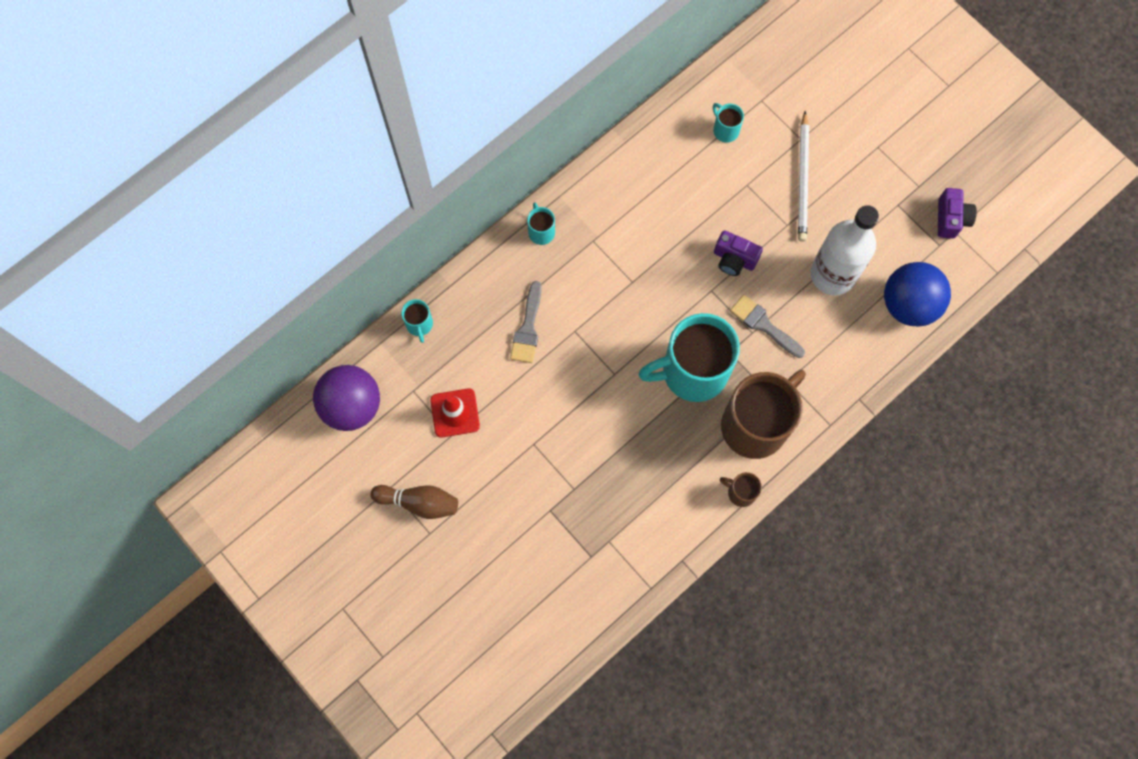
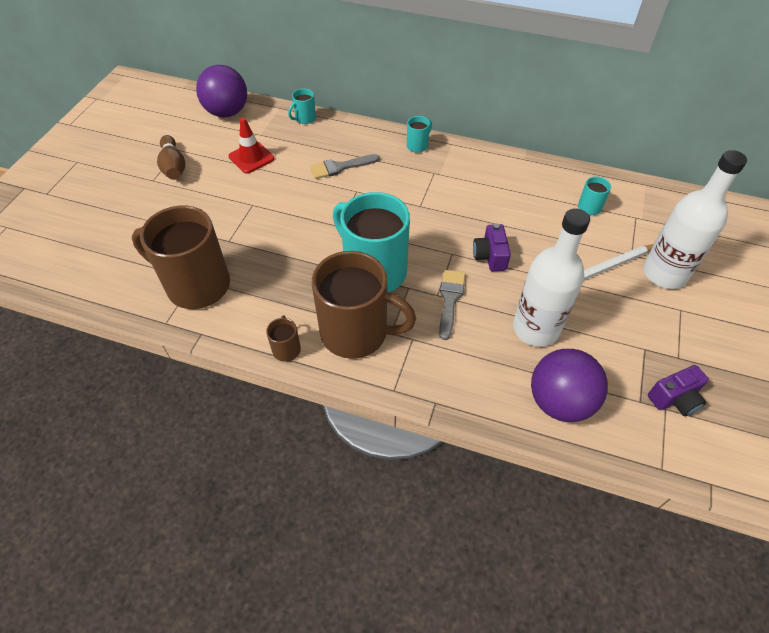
camera: 60 degrees right, 20 degrees down
(618, 543) = (196, 285): none -> brown mug
(835, 129) = (664, 273): none -> white bottle
(908, 304) = (559, 402): blue ball -> purple ball

